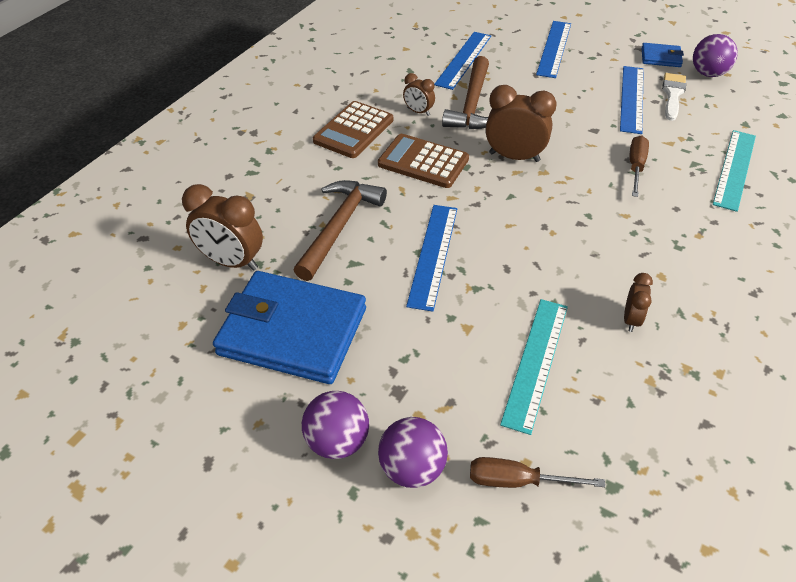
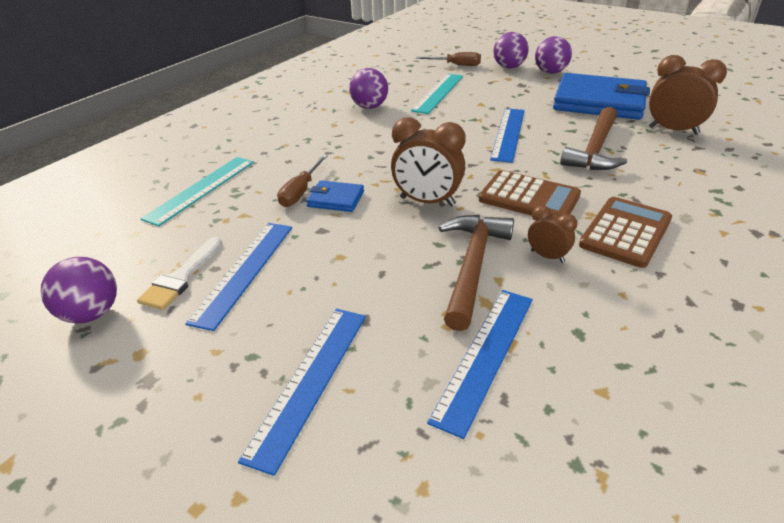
camera: 175 degrees left, 10 degrees down
(631, 319) = (369, 107): brown clock -> purple ball
(660, 57) = (133, 351): blue wallet -> blue wallet (336, 199)

